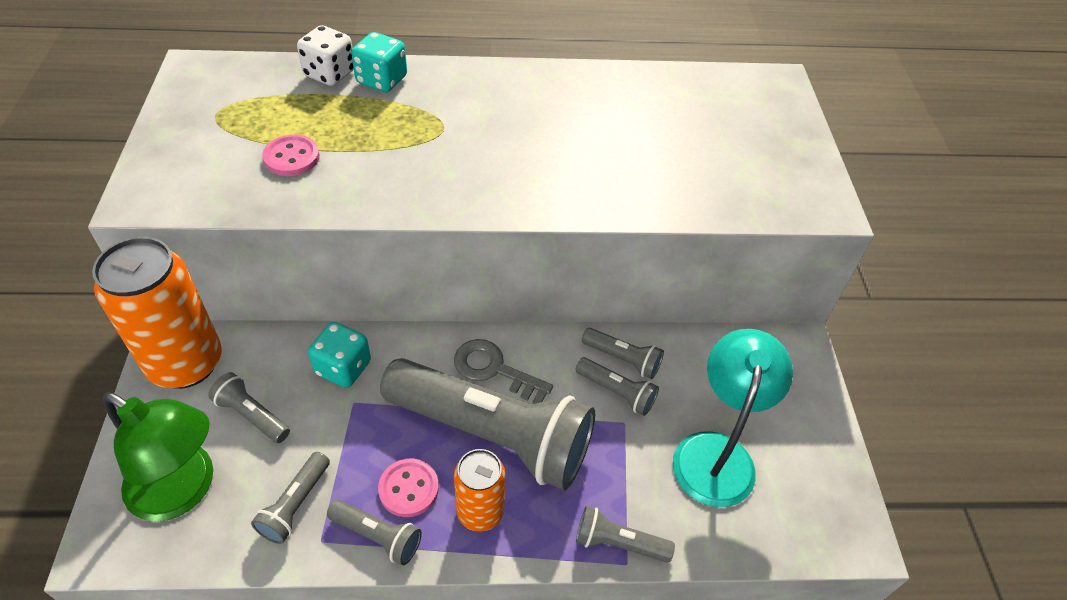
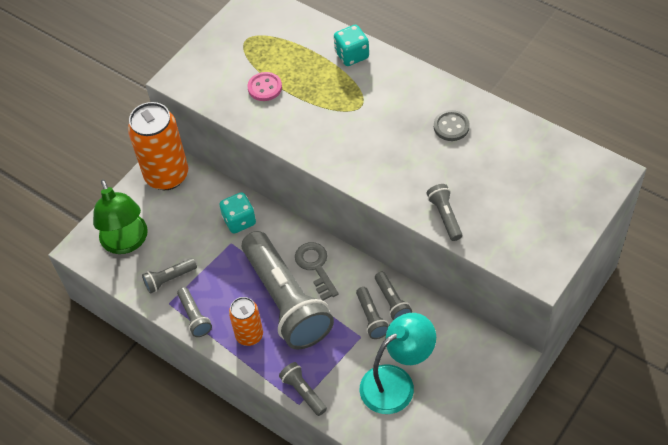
camera: 45 degrees right, 5 degrees up
(252, 415) = (179, 222): grey flashlight -> grey flashlight (445, 216)
(329, 74) = (326, 37): white dice -> none
(408, 489) = (225, 303): pink button -> none
(573, 105) = (451, 127): none -> grey button

